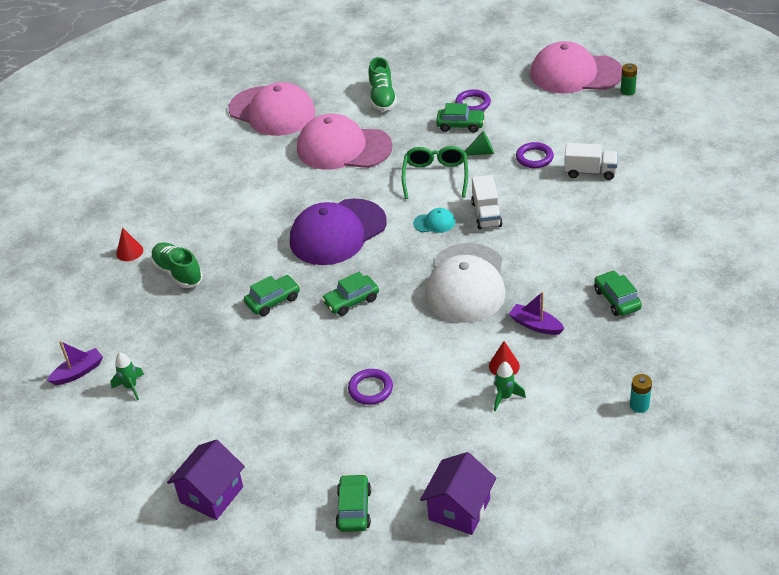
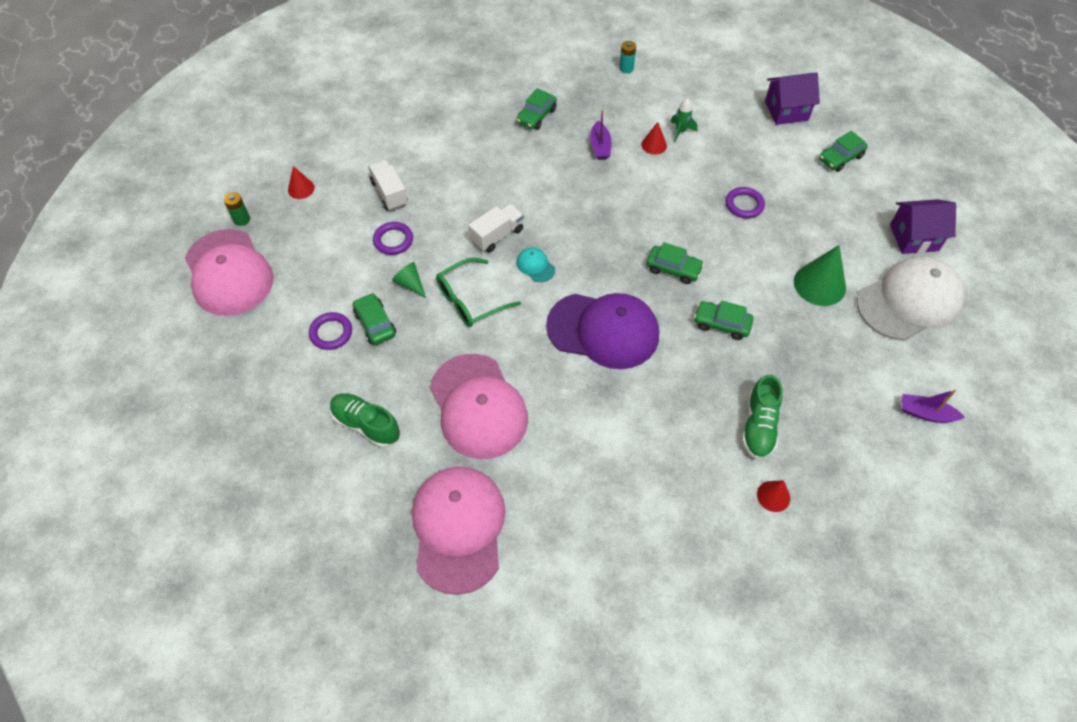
camera: 130 degrees left, 15 degrees up
(131, 387) = (896, 360): green rocket -> none
(241, 386) = (819, 284): none -> green cone
(382, 98) = (366, 425): green shoe -> green shoe turned 105 degrees counterclockwise
(466, 284) = (591, 206): white cap -> white cap (909, 301)
(638, 127) = (301, 189): none -> red cone

